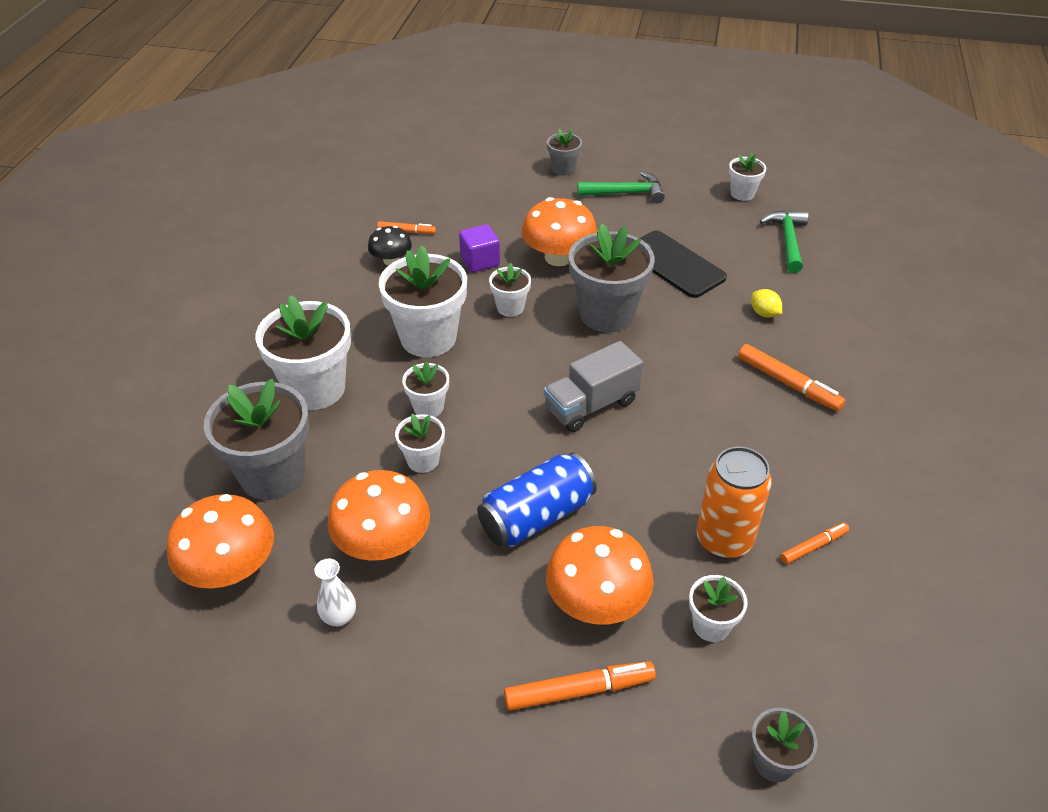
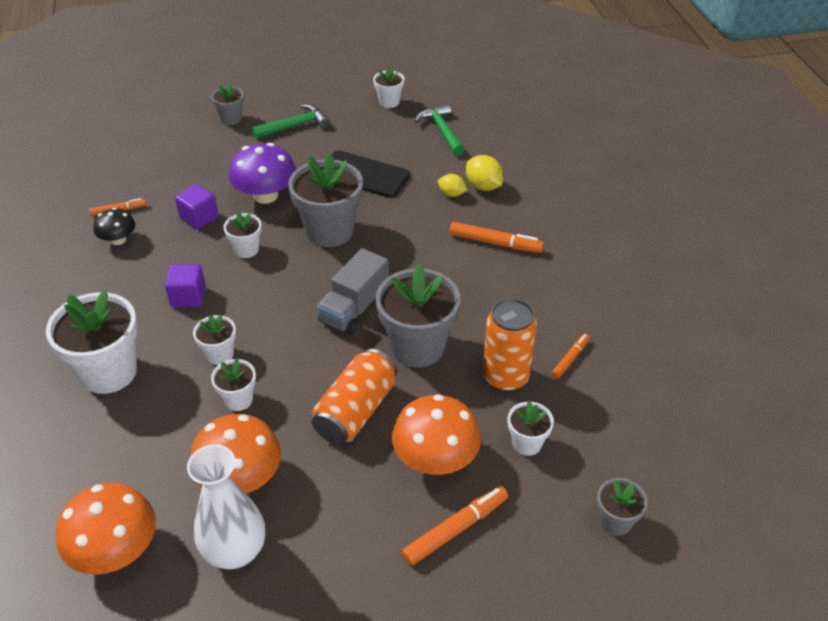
camera: 25 degrees left, 0 degrees up
(272, 475) = (110, 458): grey flower pot -> grey flower pot (417, 347)
(339, 617) = (235, 551): white vase -> white vase, size x2.02
(428, 338) = (188, 297): white flower pot -> purple cube
(536, 516) = (356, 411): blue can -> orange can
(558, 257) = (265, 195): orange mushroom -> purple mushroom
(805, 315) = (483, 186): none -> yellow lemon

